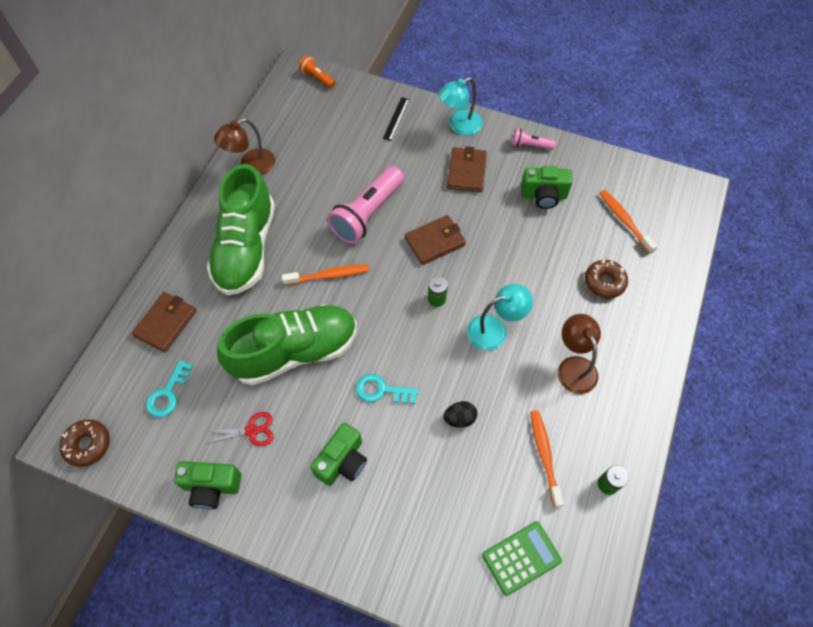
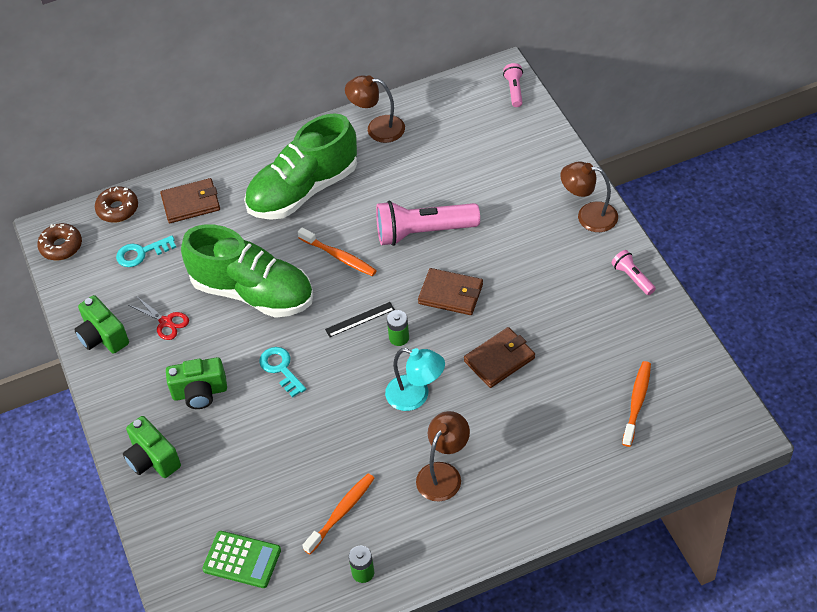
camera: 50 degrees right, 10 degrees down
(317, 78) = (514, 90): orange flashlight -> pink flashlight
(396, 118) = (540, 171): black ruler -> black ruler (360, 319)
(459, 126) = (588, 216): turquoise lamp -> brown lamp
(459, 418) = (312, 435): black egg -> none
(467, 171) = (547, 258): brown wallet -> brown wallet (499, 359)
(543, 195) = (590, 327): green camera -> green camera (152, 459)
(604, 282) = (552, 435): brown donut -> brown donut (117, 209)

